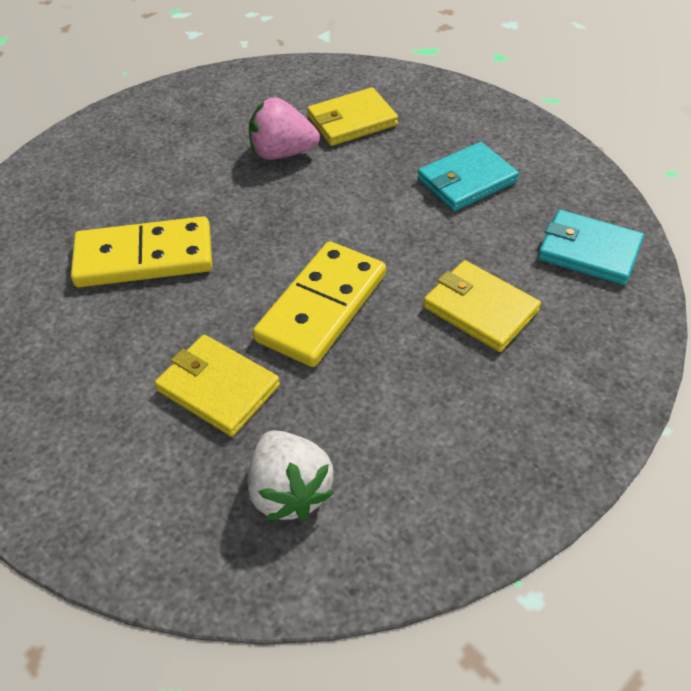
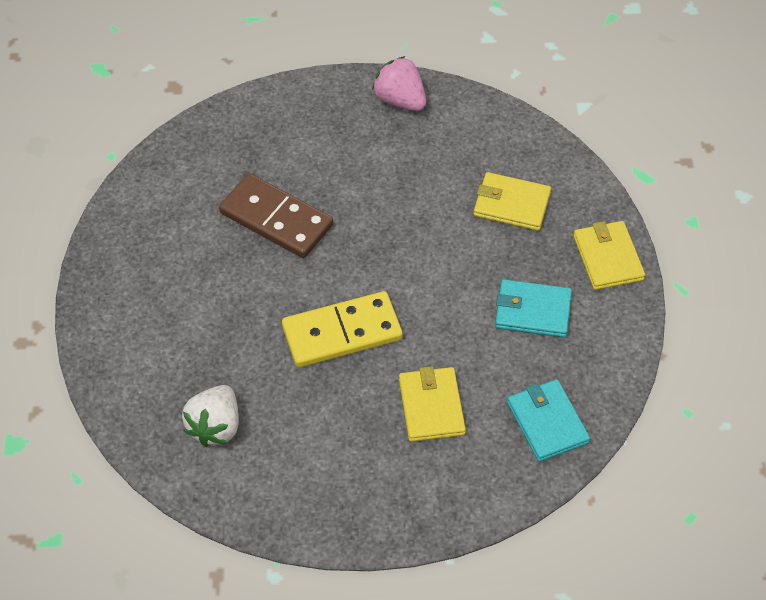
camera: 40 degrees right, 5 degrees up
(144, 257) = (276, 219): yellow domino -> brown domino
(218, 388) = (236, 339): yellow wallet -> yellow wallet (608, 258)
(282, 153) = (436, 198): pink strawberry -> pink strawberry (400, 100)

